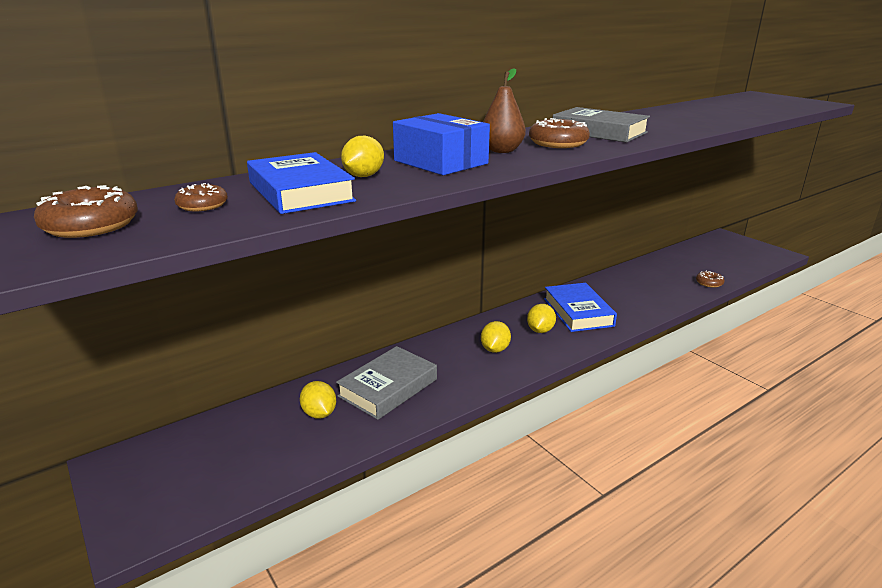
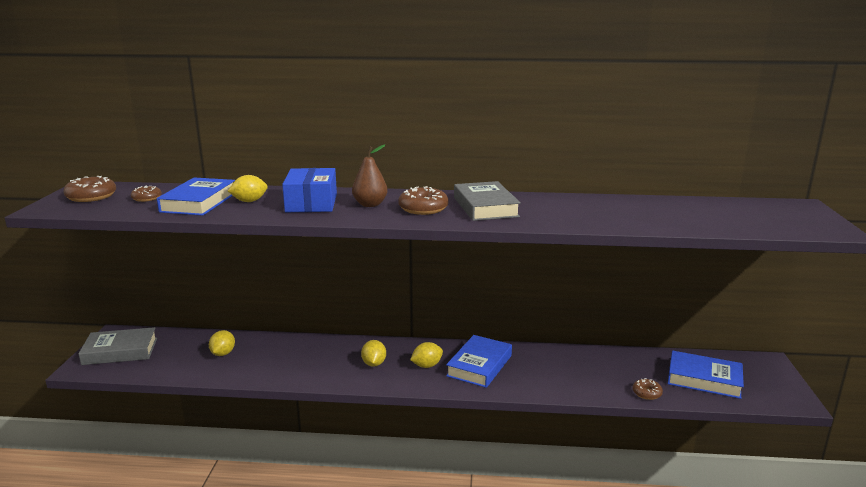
camera: 40 degrees right, 5 degrees down
(388, 388) = (276, 357): grey book -> grey book (120, 351)
(495, 349) = (374, 364): yellow lemon -> yellow lemon turned 60 degrees counterclockwise
(718, 260) = (704, 379): none -> blue book

